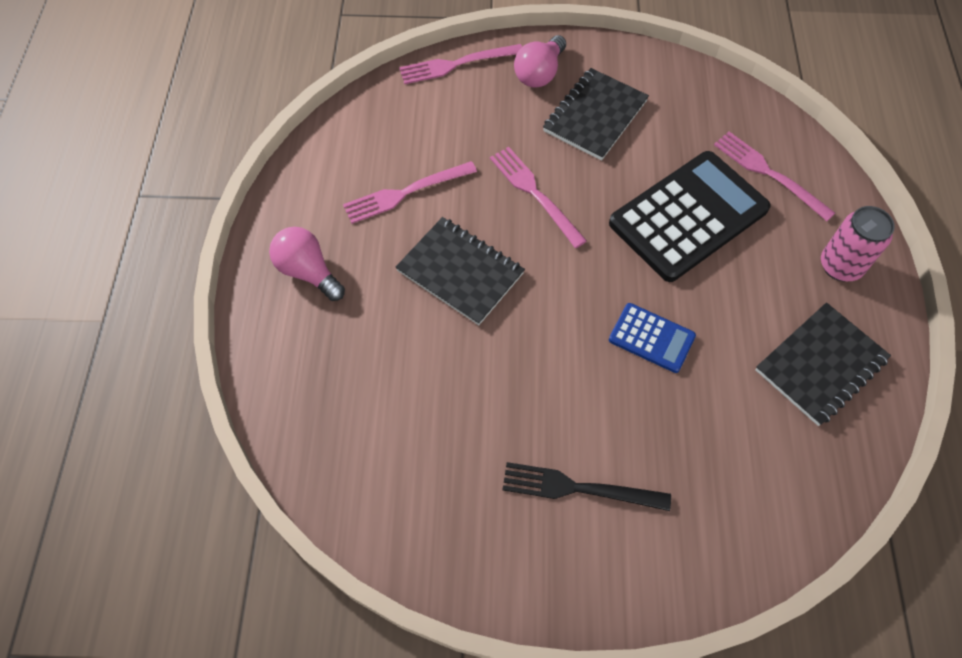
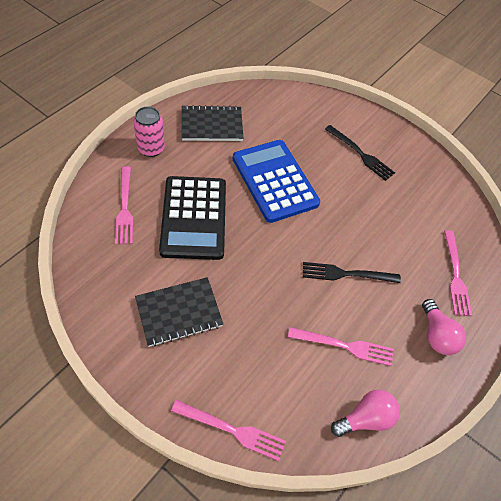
camera: 150 degrees left, 5 degrees down
(460, 272) = (346, 274): black notebook -> black fork
(534, 193) = (265, 290): pink fork -> pink fork (456, 276)
(539, 73) = (181, 374): pink light bulb -> pink light bulb (365, 418)
(651, 338) = (274, 181): blue calculator -> blue calculator, size x2.03
(688, 216) = (194, 218): black calculator -> black calculator turned 90 degrees counterclockwise

